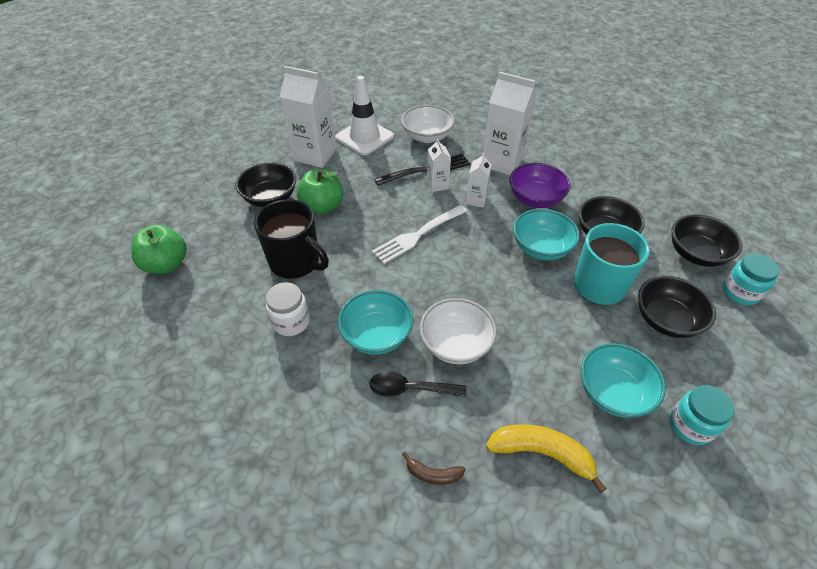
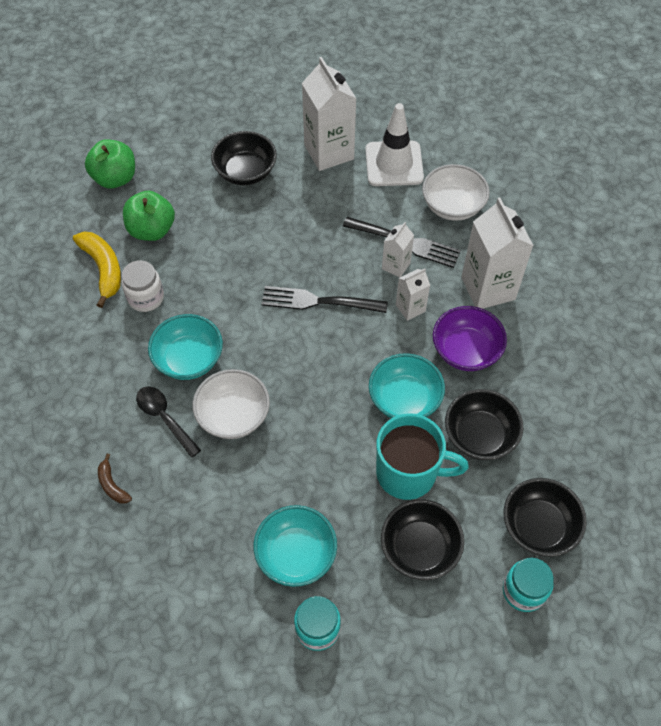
camera: 45 degrees right, 10 degrees up
(296, 262) = (201, 249): black mug -> none
(322, 206) = (276, 212): green apple -> green apple (152, 230)
(418, 234) = (319, 301): white fork -> black fork
(541, 453) = (192, 541): yellow banana -> yellow banana (103, 269)

